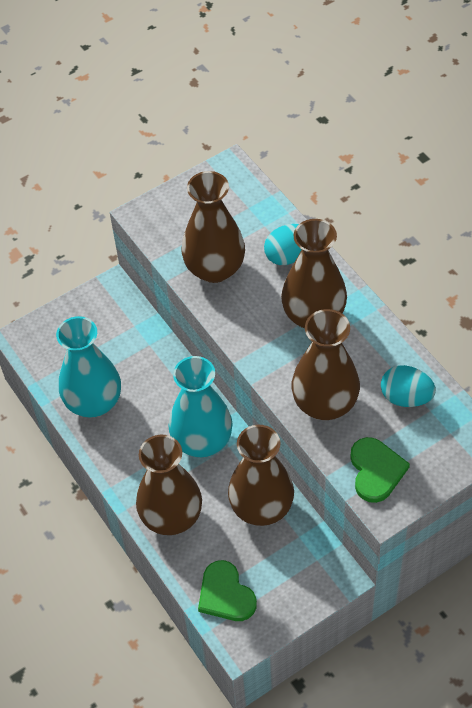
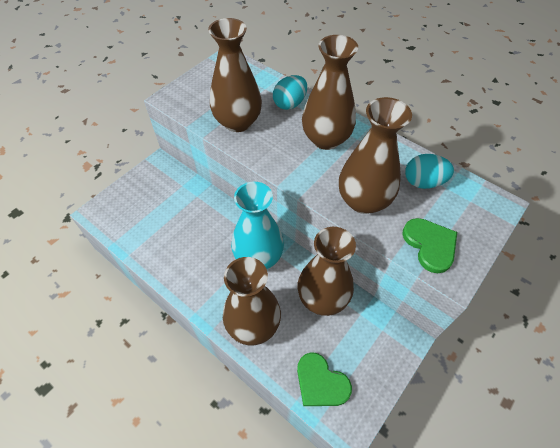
camera: 20 degrees left, 0 degrees up
(93, 402) = (164, 247): turquoise vase -> none

